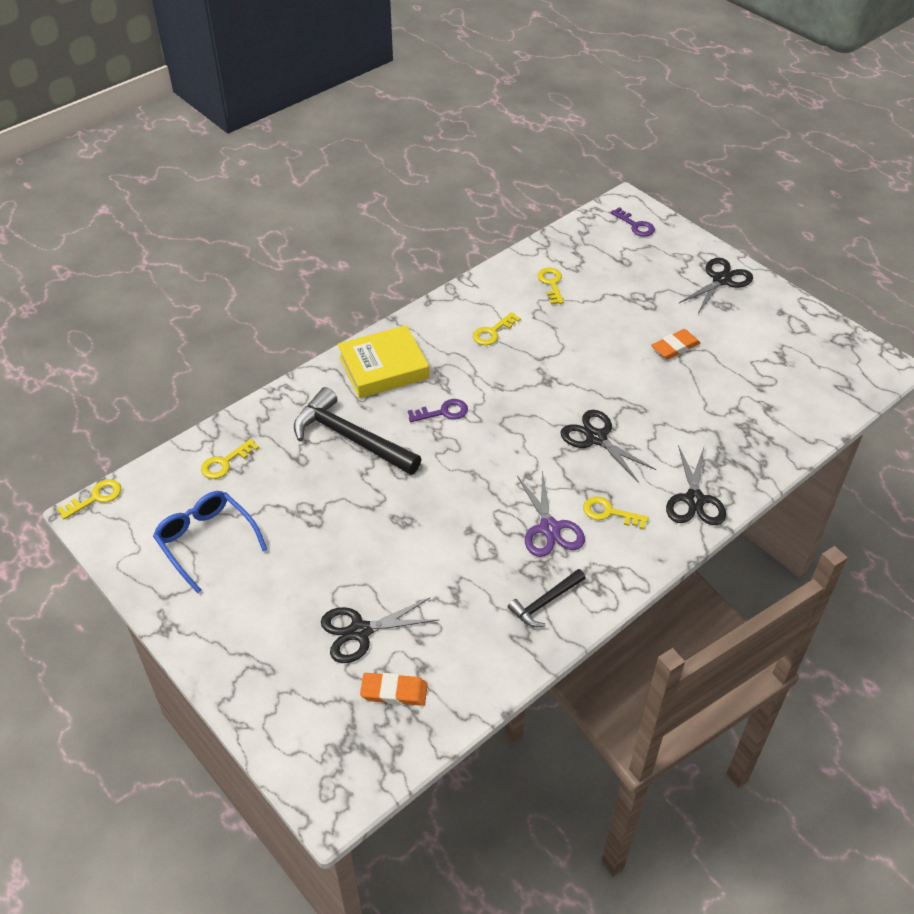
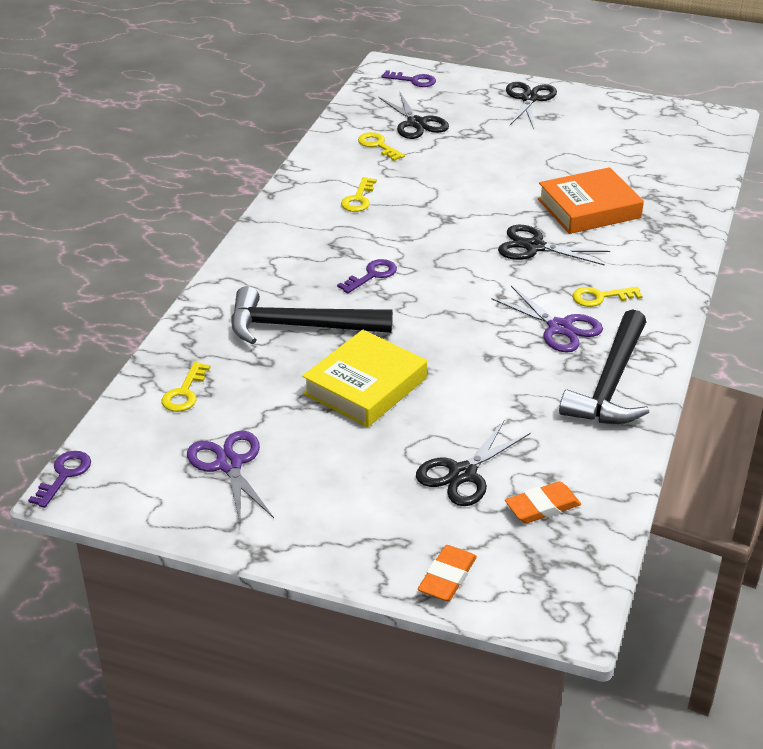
camera: 30 degrees left, 10 degrees down
(95, 498) = (64, 475): yellow key -> purple key
(206, 541) = (229, 464): blue glasses -> purple scissors
(383, 367) = (277, 260): yellow book -> yellow book (365, 386)
(545, 602) = (611, 384): black hammer -> black hammer, size x1.85
(675, 347) = (537, 159): orange eraser -> orange eraser (447, 577)
(676, 417) = (589, 208): none -> orange book
(694, 500) = (662, 262): black scissors -> black scissors (416, 123)

